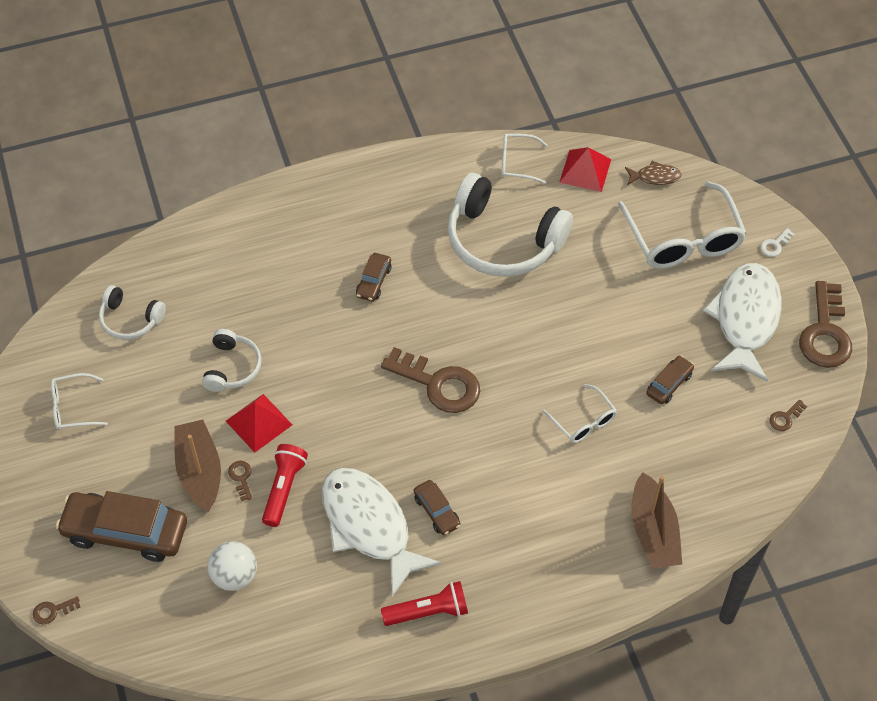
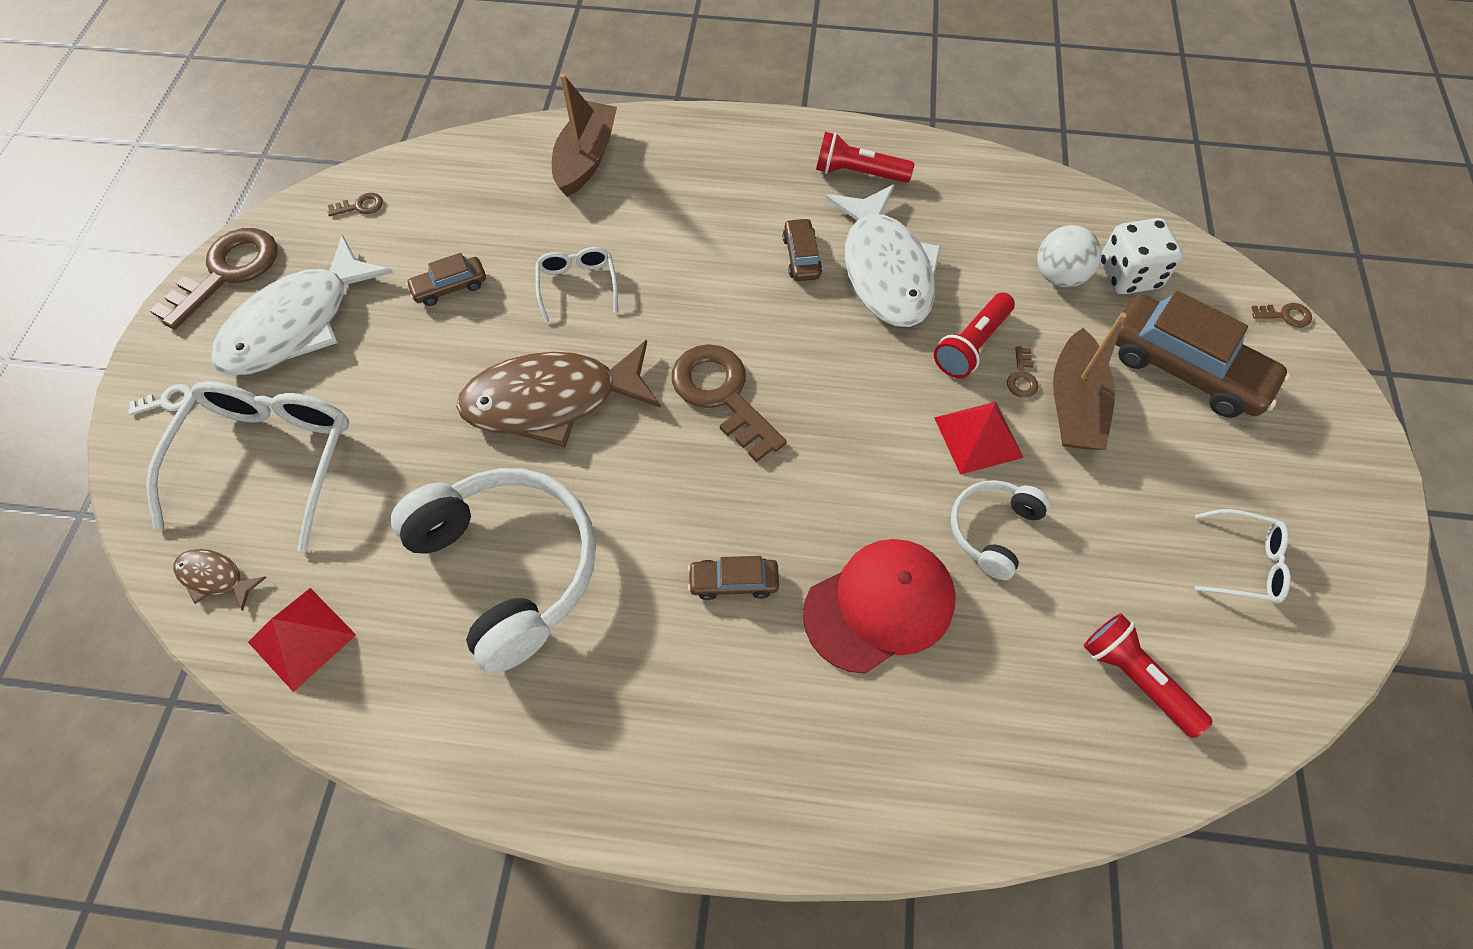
camera: 155 degrees left, 5 degrees up
(130, 319) = (1135, 678): white headphones -> red flashlight
(180, 599) = (1128, 275): none -> white dice
(285, 301) = (879, 606): none -> red cap
(373, 281) = (733, 582): brown car -> brown car turned 135 degrees counterclockwise
(516, 163) = (391, 705): white glasses -> none
(544, 337) = (552, 400): none -> brown fish

